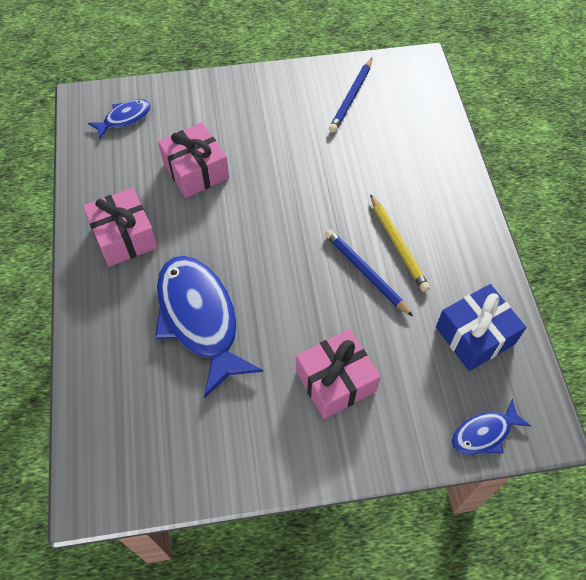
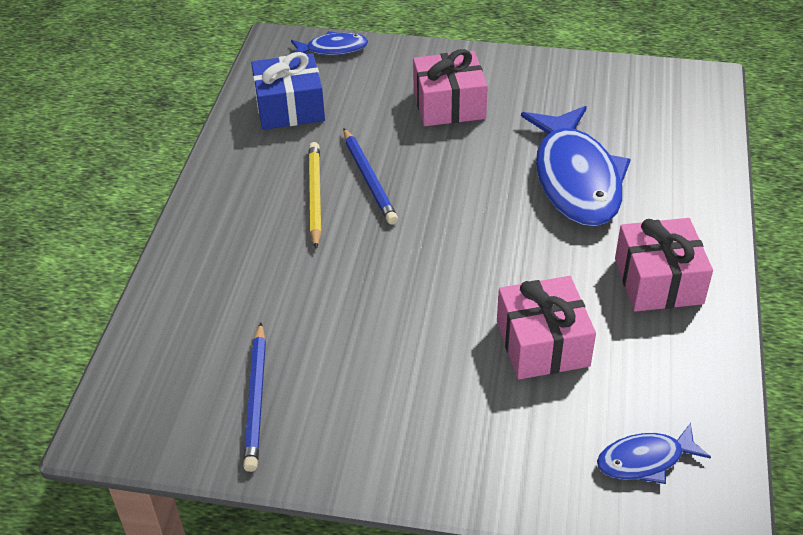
camera: 160 degrees left, 15 degrees down
(351, 97) = (256, 399): blue pencil -> blue pencil turned 135 degrees clockwise

